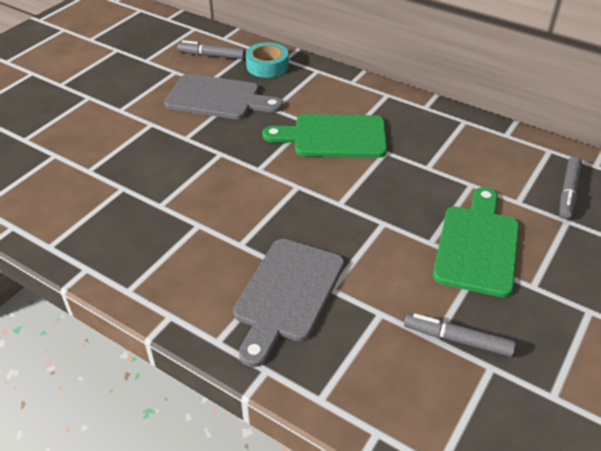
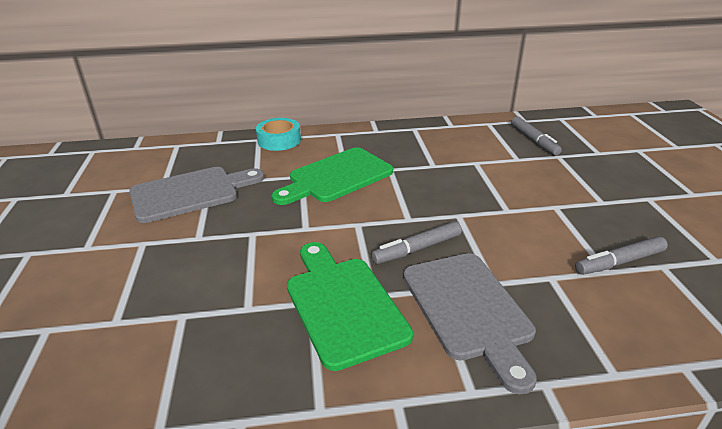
camera: 40 degrees left, 10 degrees down
(211, 55) = (139, 164): grey marker -> grey marker (417, 249)
(267, 66) = (208, 152): turquoise tape -> turquoise tape (279, 140)
(478, 245) = (536, 196): green cutting board -> green cutting board (343, 305)

